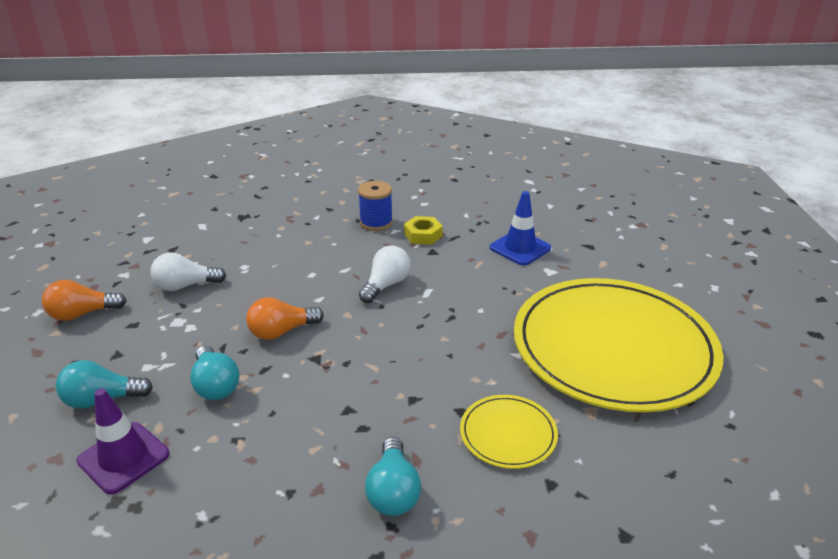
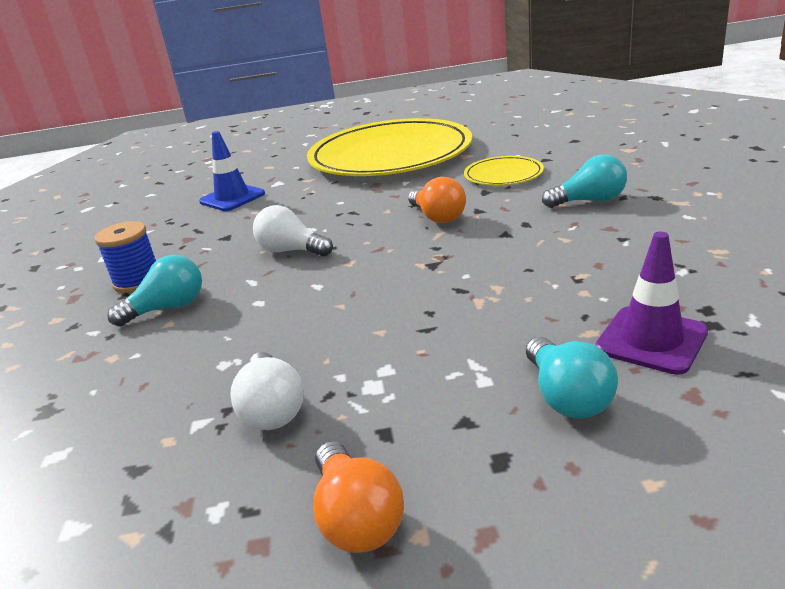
camera: 90 degrees left, 5 degrees down
(215, 385) = (500, 313): turquoise light bulb -> turquoise light bulb (168, 308)
(282, 331) = (387, 295): orange light bulb -> orange light bulb (438, 217)
(423, 235) = (185, 247): yellow nut -> none

